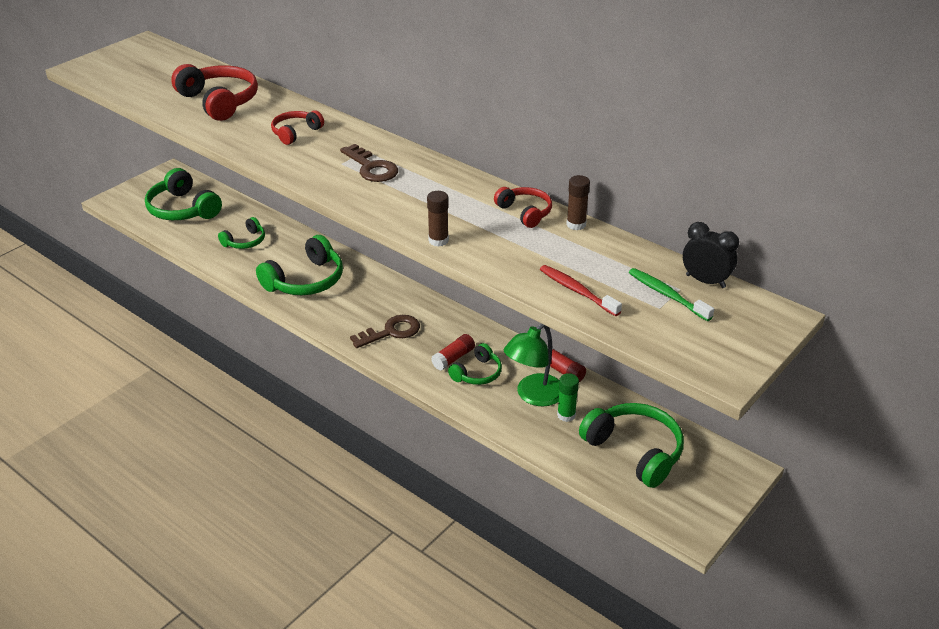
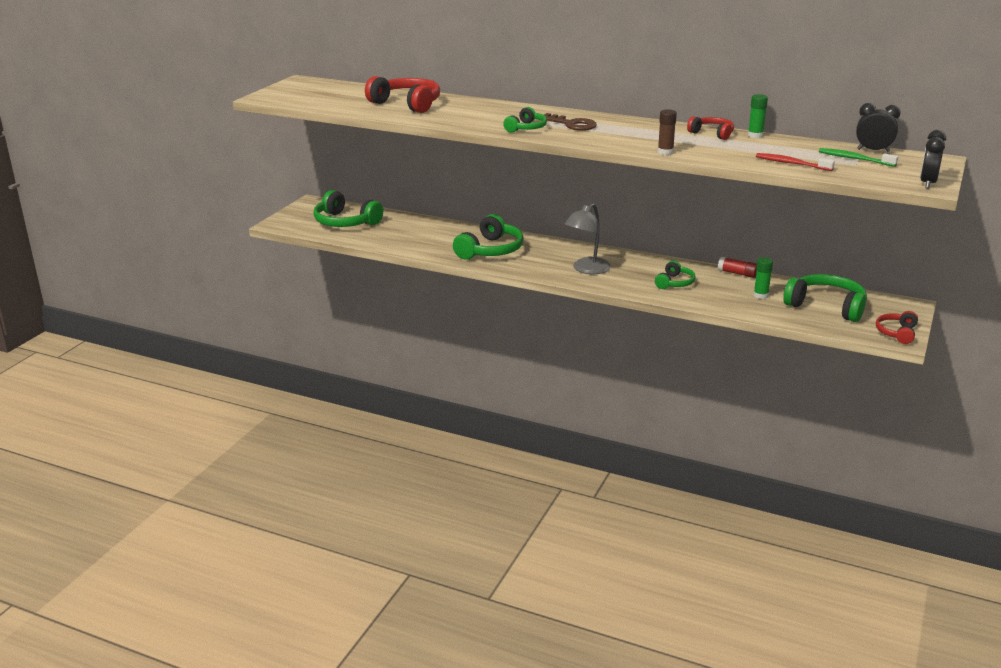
camera: 15 degrees left, 10 degrees down
(245, 241) = (418, 234): green headphones -> green headphones (526, 128)
(295, 133) = (490, 113): red headphones -> red headphones (896, 333)
(391, 332) = (587, 269): brown key -> grey lamp
(453, 358) = (649, 277): red glue stick -> none
(533, 396) = (728, 289): green lamp -> none
(576, 224) = (755, 135): brown glue stick -> green glue stick
(725, 366) = (927, 183): none -> black clock

